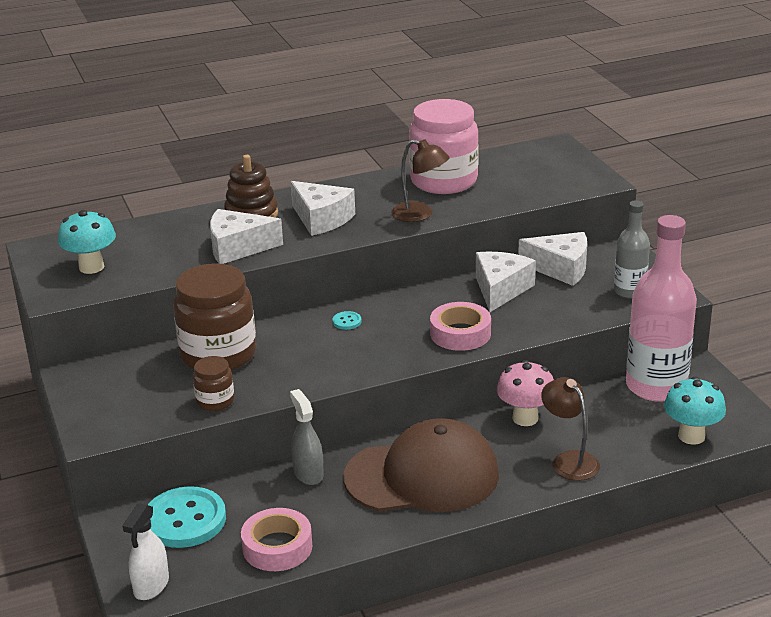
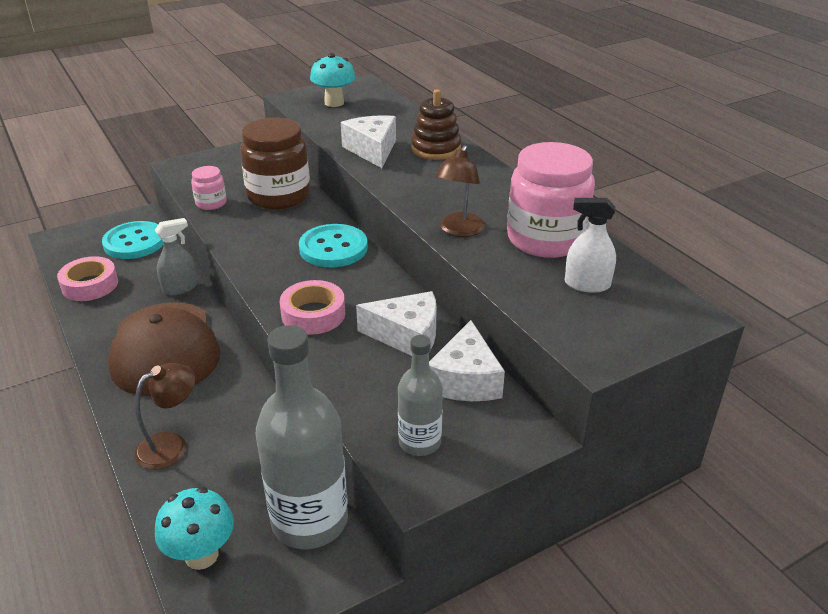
camera: 80 degrees right, 5 degrees up
(151, 586) = (66, 240): white spray bottle -> white spray bottle (587, 284)
(215, 401) = (211, 203): brown jar -> pink jar
(321, 219) = (435, 180): white cheese -> none
(347, 321) = (333, 248): turquoise button -> turquoise button, size x2.48
(525, 418) = (249, 409): pink mushroom -> none
(656, 386) = (309, 521): pink bottle -> grey bottle

